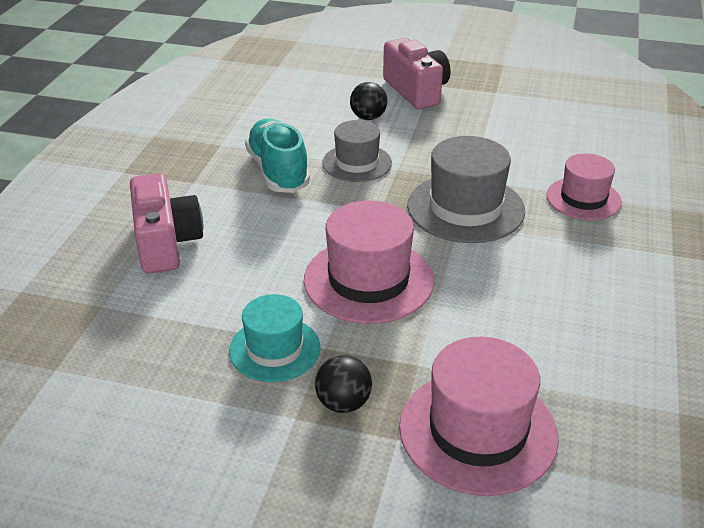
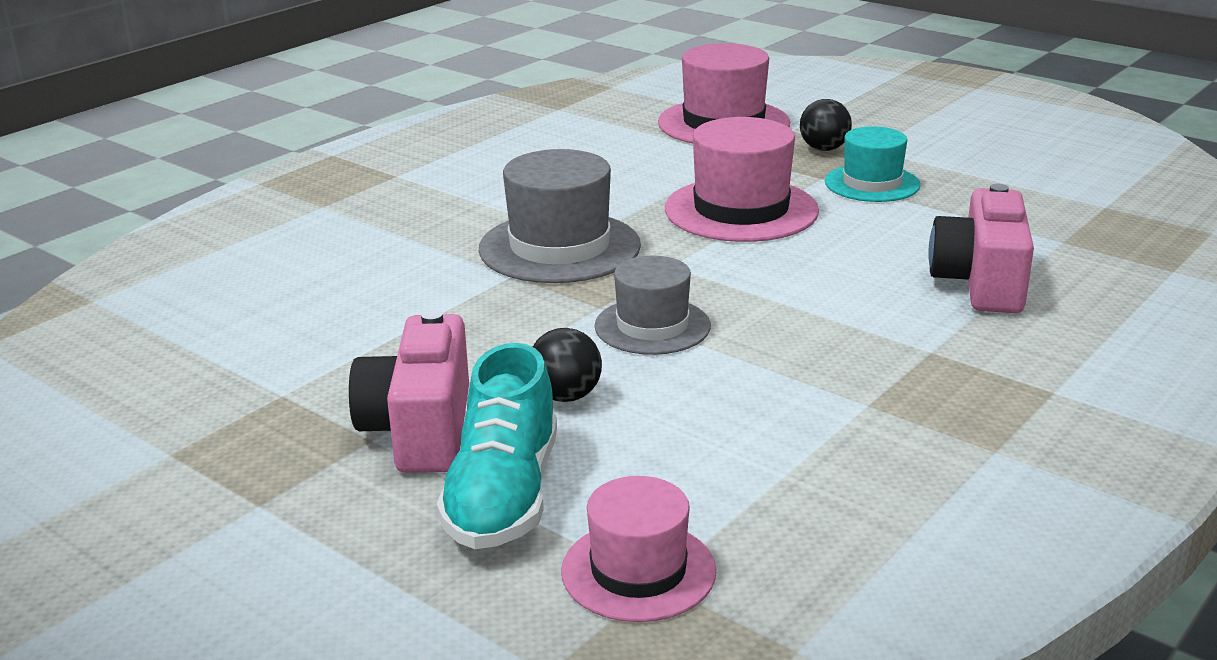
camera: 155 degrees left, 10 degrees down
(278, 171) = (785, 339): turquoise shoe -> turquoise shoe (503, 495)
(583, 199) = (404, 230): pink hat -> pink hat (638, 571)

